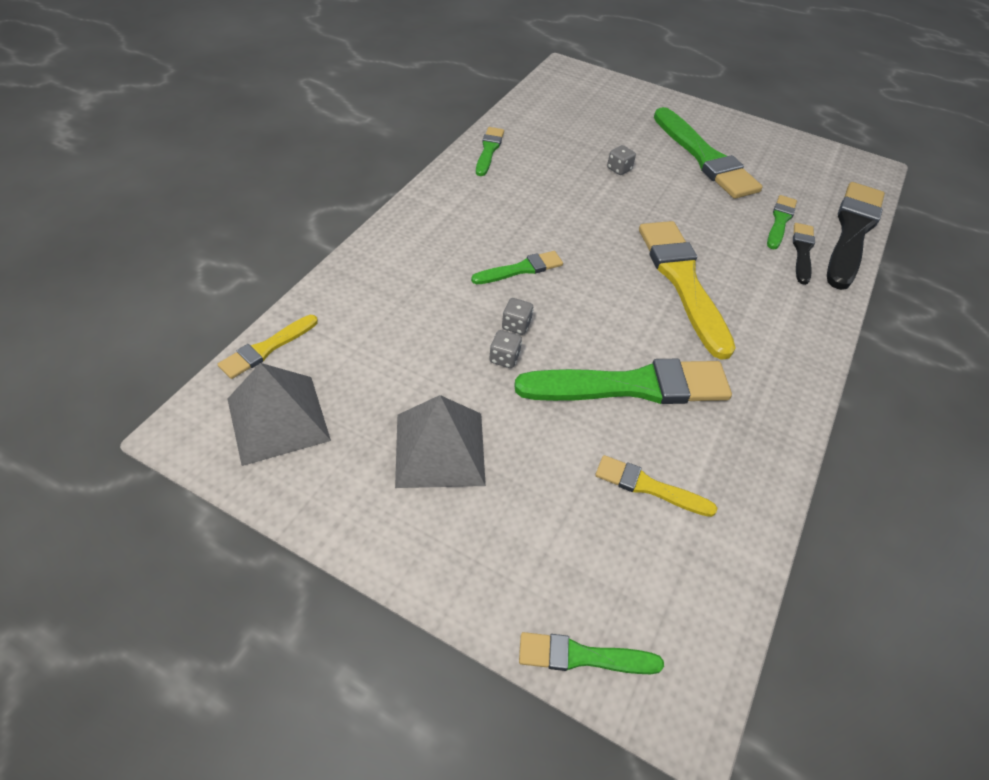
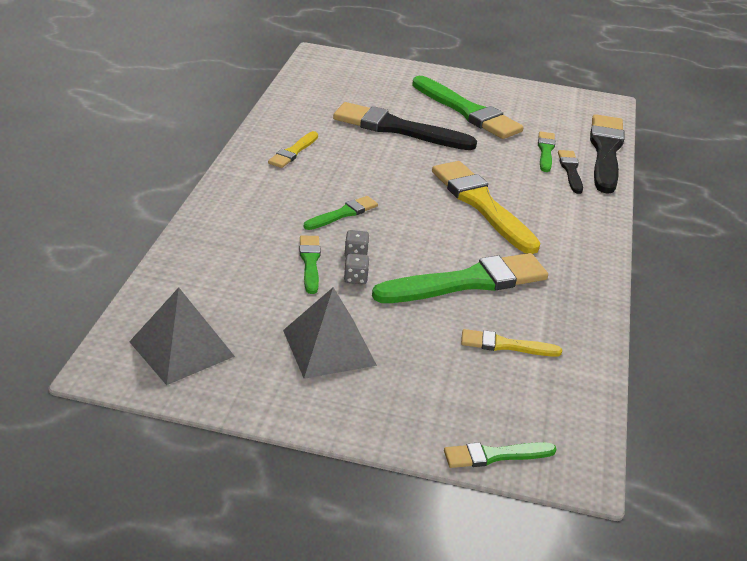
camera: 15 degrees left, 15 degrees down
(267, 348) = (146, 301): yellow brush -> yellow brush (293, 152)
(489, 150) = (276, 127): green brush -> green brush (310, 262)
(619, 169) = (397, 129): grey dice -> black brush

